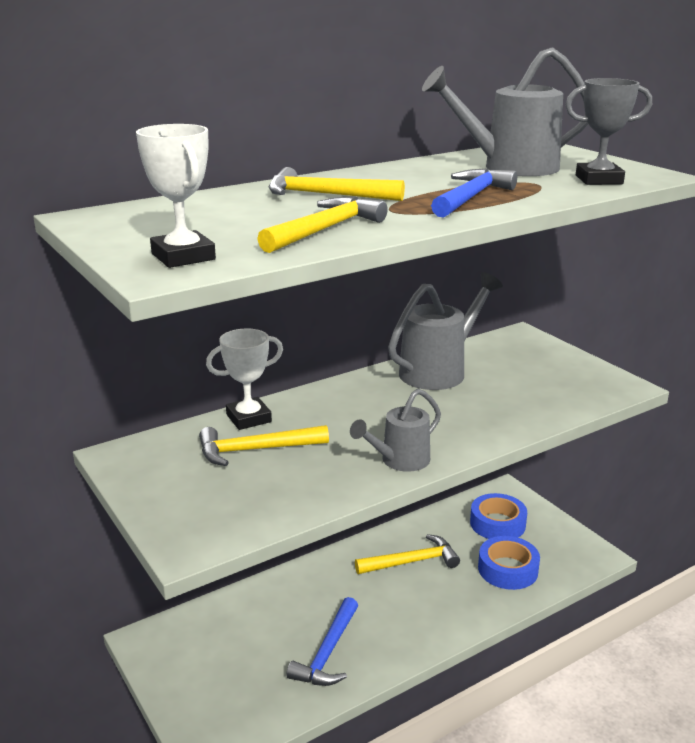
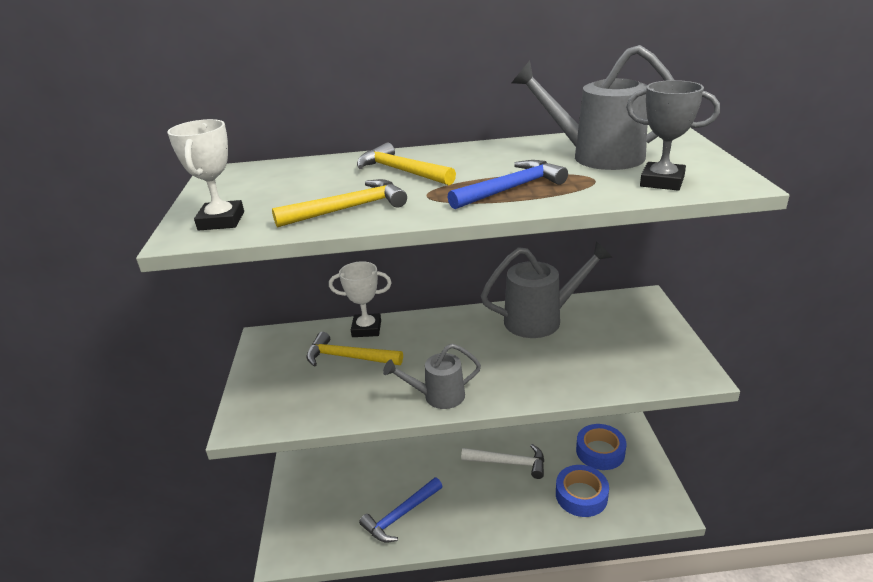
camera: 30 degrees right, 5 degrees up
(412, 562) = (509, 463): yellow hammer -> white hammer

